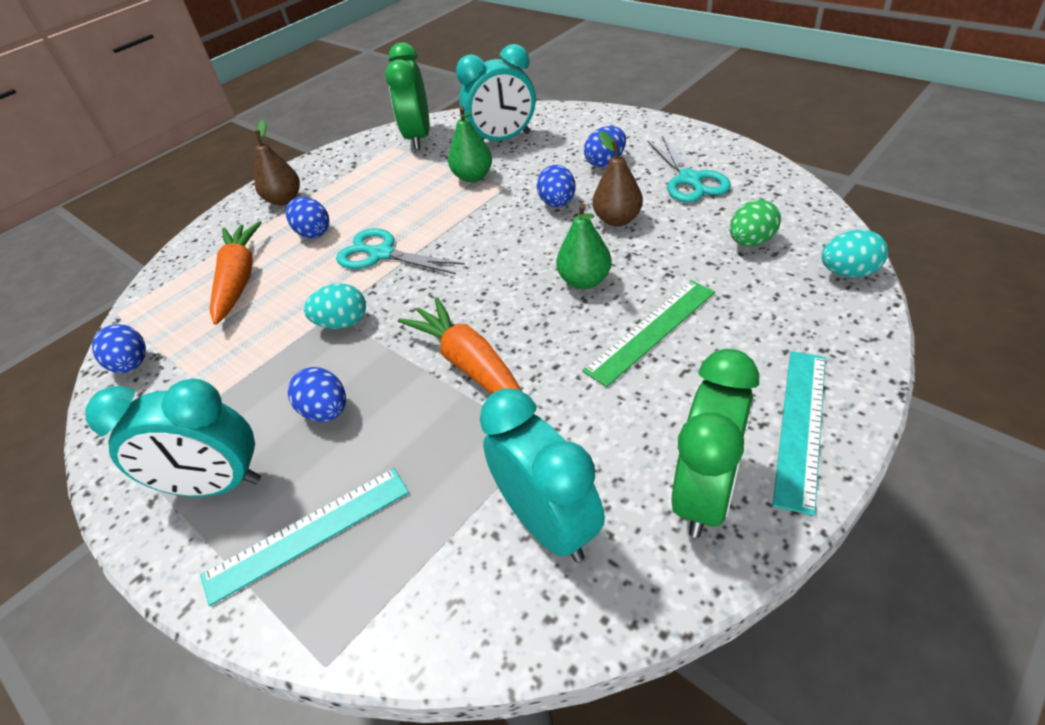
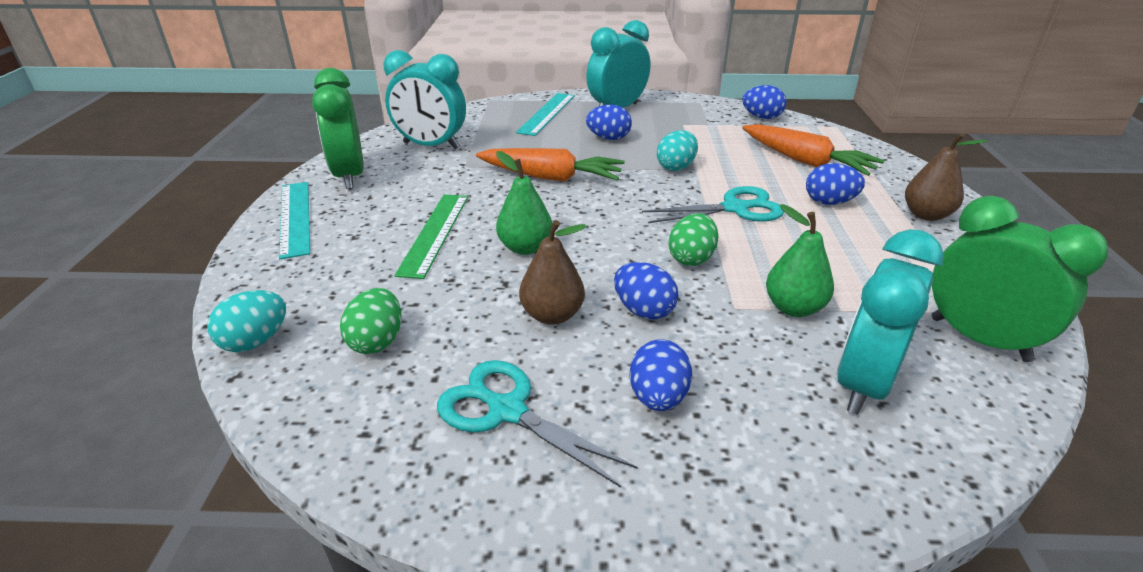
camera: 135 degrees right, 10 degrees down
(479, 225) = (691, 258): none -> green egg

